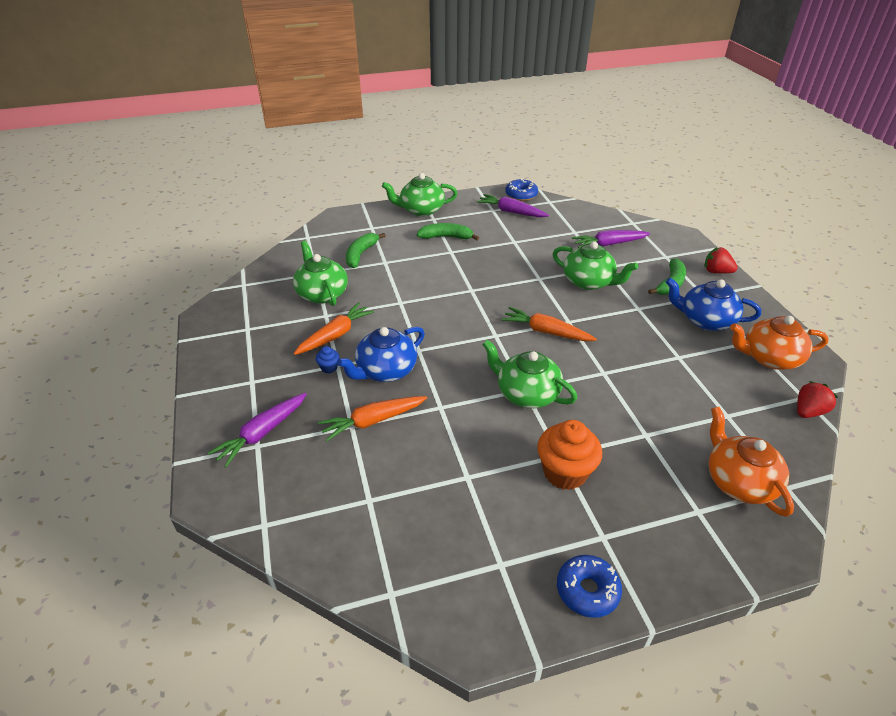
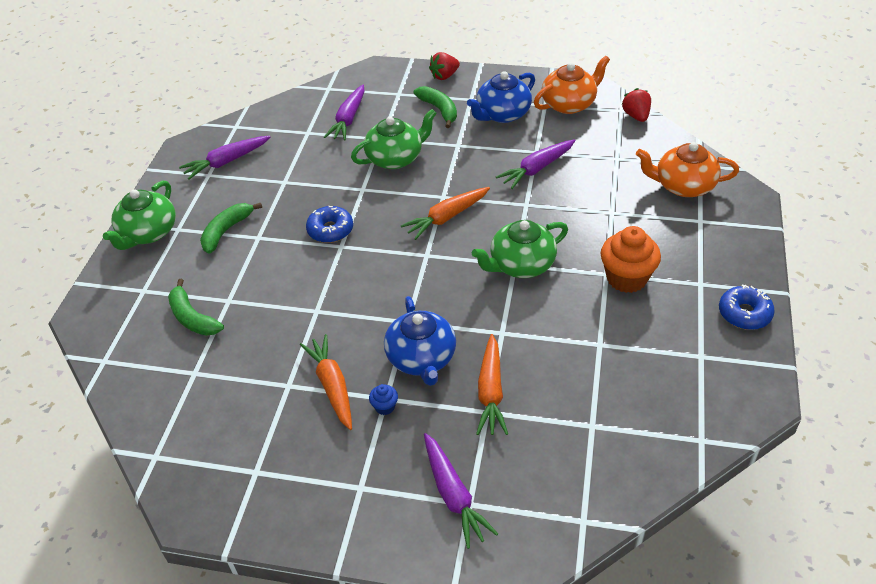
camera: 60 degrees left, 5 degrees up
(322, 293) = (242, 377): green teapot -> none
(521, 195) = (201, 141): blue donut -> blue donut (330, 230)
(656, 365) = (537, 169): none -> purple carrot
(769, 358) = (569, 104): orange teapot -> orange teapot turned 150 degrees counterclockwise

